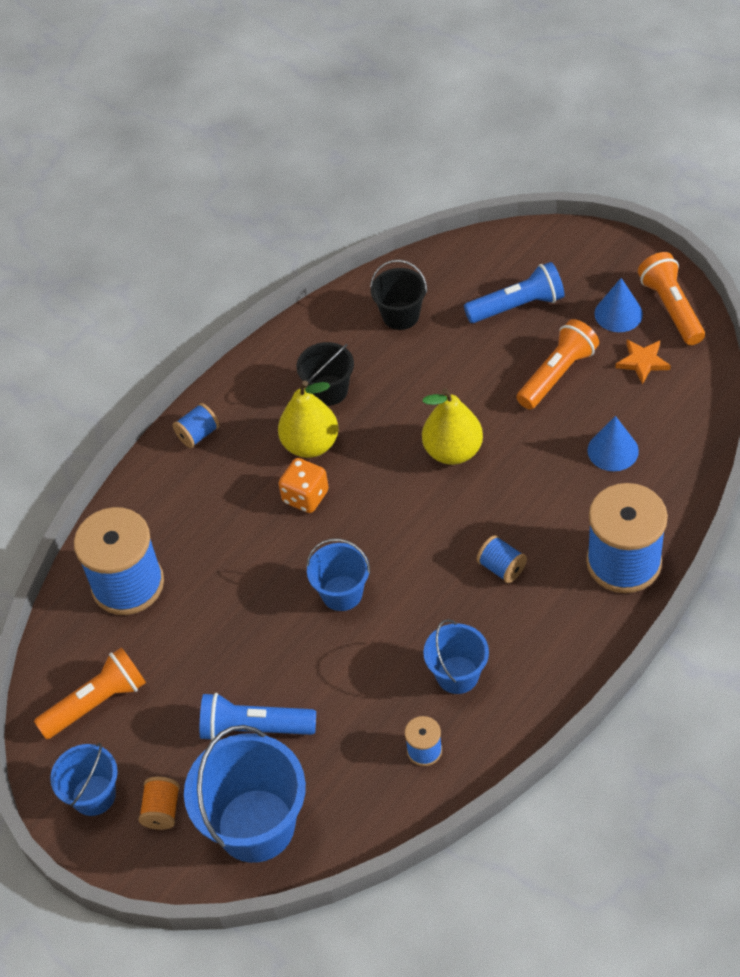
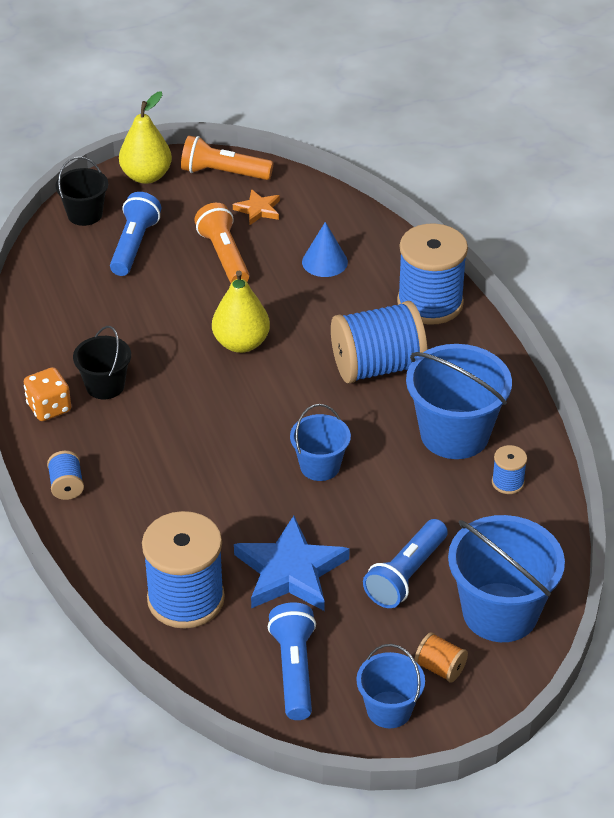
camera: 65 degrees left, 10 degrees down
(97, 703) = (294, 670): orange flashlight -> blue flashlight
(204, 639) = (290, 571): none -> blue star
(305, 496) = (202, 447): orange dice -> orange dice (49, 408)
(310, 444) = (151, 421): yellow pear -> yellow pear (146, 176)
(401, 315) = (72, 311): black bucket -> black bucket (85, 214)
(457, 675) = (454, 434): blue bucket -> blue bucket, size x1.75
(501, 568) = (377, 367): blue spool -> blue spool, size x2.24
(618, 314) = (199, 200): blue cone -> none

